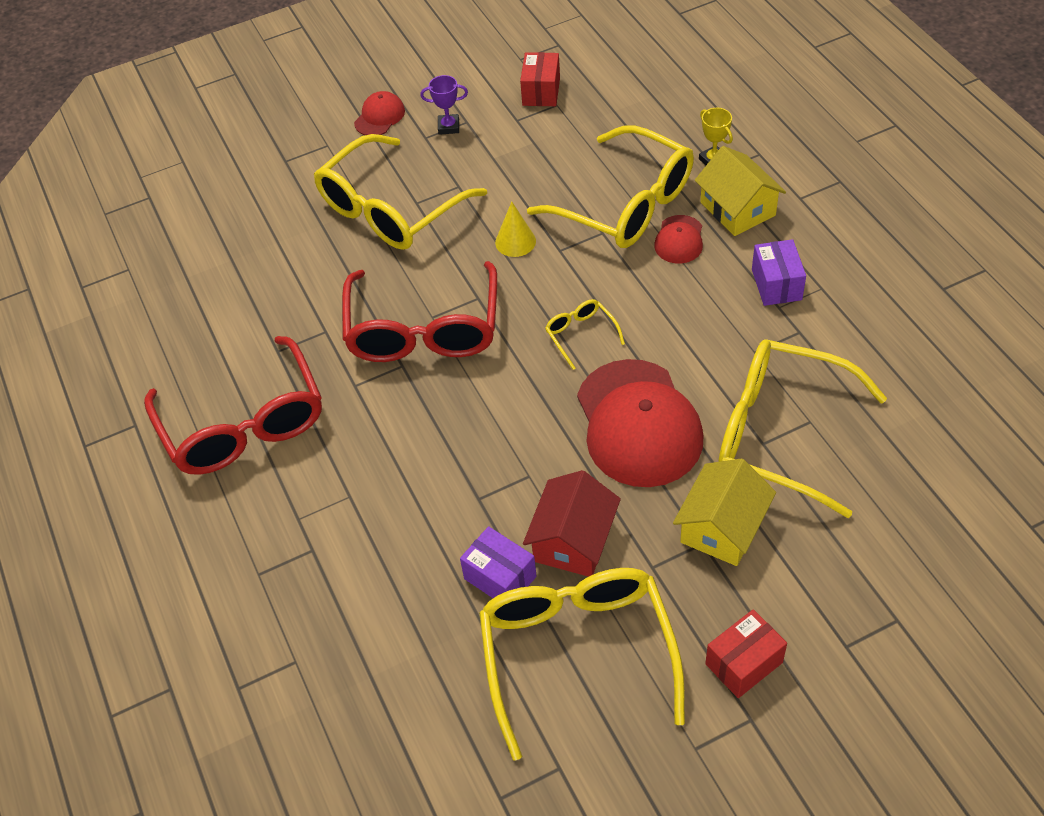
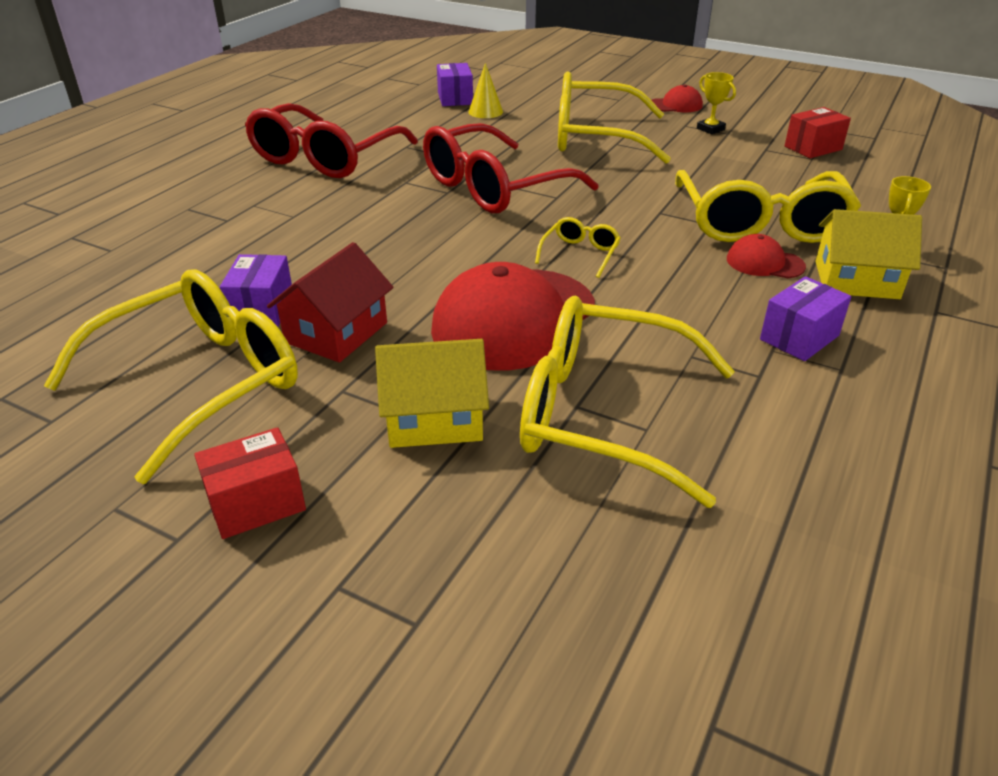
camera: 50 degrees right, 15 degrees down
(199, 260) = (455, 98): none -> purple box
(448, 127) = (710, 129): purple trophy -> yellow trophy
(515, 241) = (639, 191): yellow cone -> yellow cone (485, 111)
(573, 540) = (336, 332): red house -> red house turned 45 degrees counterclockwise
(679, 240) = (765, 263): red cap -> red cap turned 45 degrees clockwise
(737, 209) = (856, 280): yellow house -> yellow house turned 75 degrees clockwise
(744, 663) = (256, 503): red box -> red box turned 45 degrees counterclockwise
(781, 434) = (604, 414): yellow glasses -> yellow glasses turned 60 degrees counterclockwise

